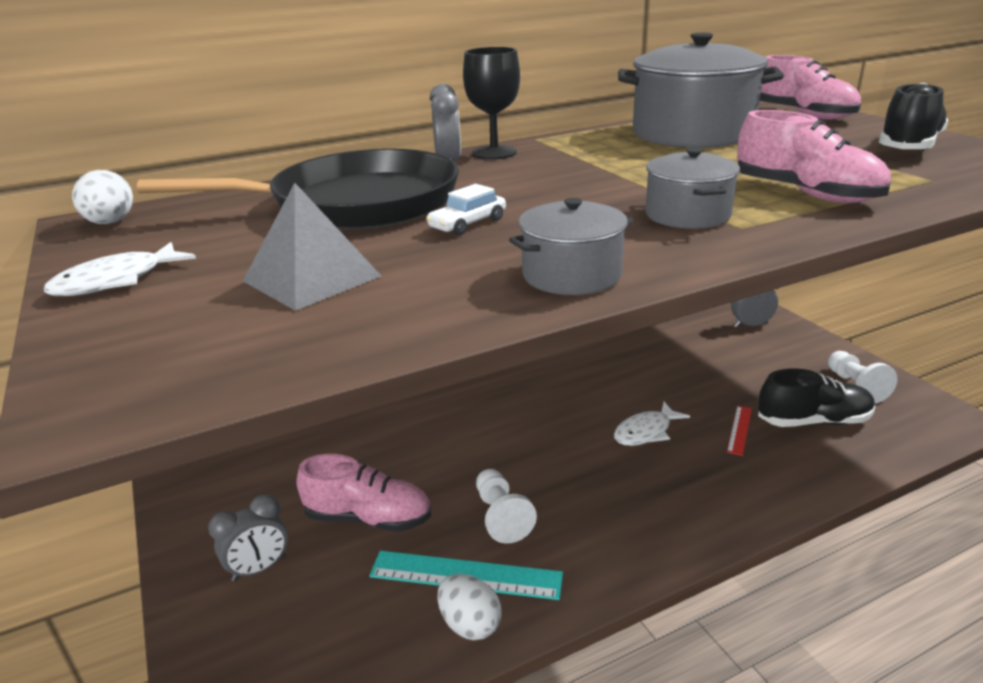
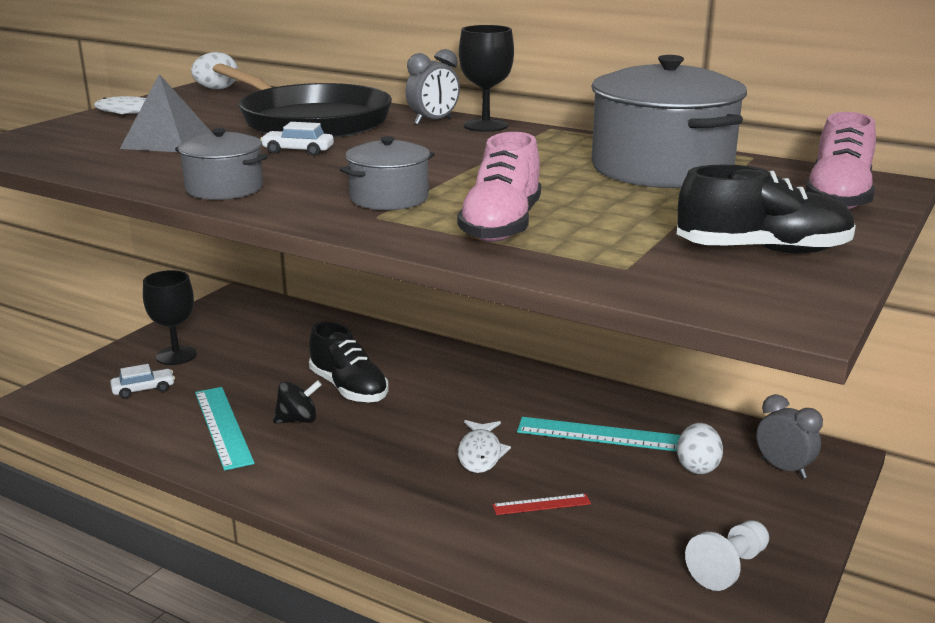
camera: 55 degrees right, 5 degrees down
(259, 568) = (176, 355): grey clock -> black goblet
(312, 621) = (143, 389): none -> white car
(368, 518) = (253, 372): pink shoe -> none
(470, 624) = (177, 443): white egg -> white egg (697, 467)
(501, 516) = (298, 420): white pawn -> black spinning top
(646, 432) = (480, 454): white fish -> white fish turned 105 degrees counterclockwise
(658, 371) = (598, 434): none -> turquoise ruler
(813, 421) = (612, 548): black shoe -> black shoe (349, 388)

